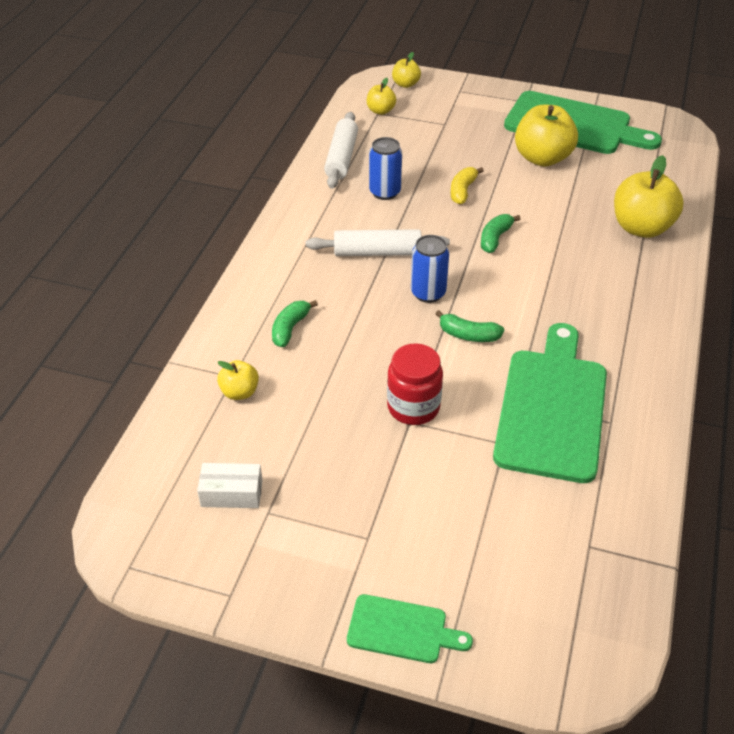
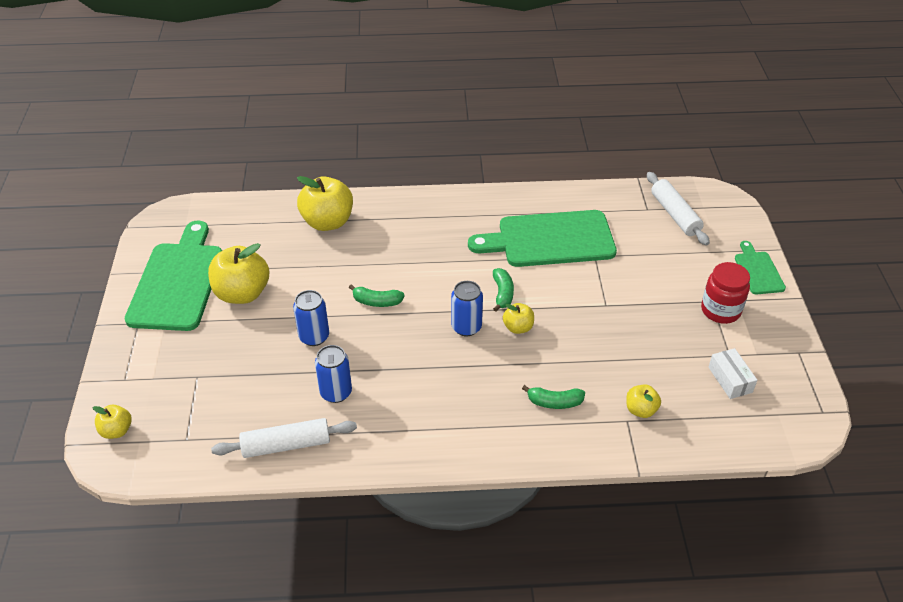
camera: 110 degrees left, 0 degrees up
(377, 252) = (429, 373): white rolling pin -> white rolling pin (675, 215)
(380, 111) = (181, 438): yellow apple -> yellow apple (518, 327)
(413, 407) = (592, 306): red jar -> red jar (720, 310)
(462, 191) = (314, 337): yellow banana -> blue can

